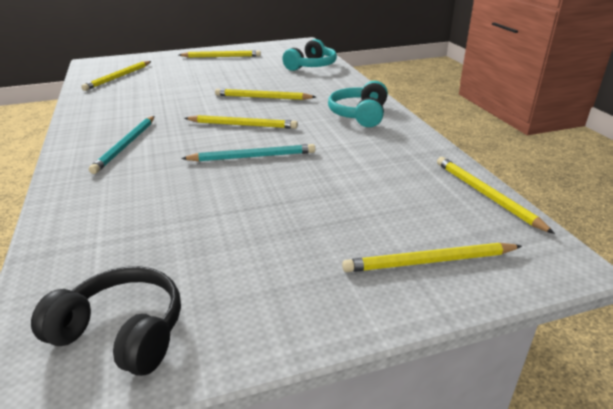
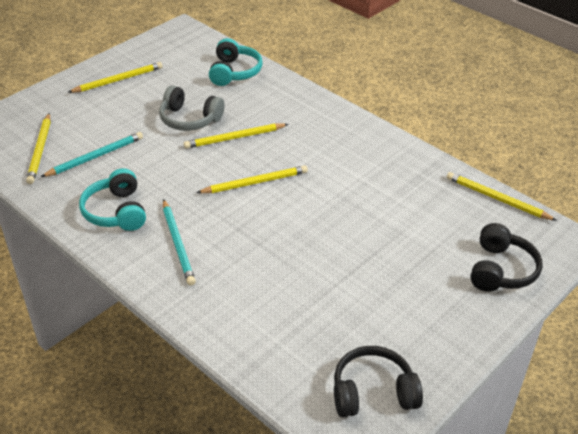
camera: 30 degrees left, 10 degrees up
(242, 82) = (189, 119): none -> grey headphones
(252, 156) = (302, 218): turquoise pencil -> turquoise pencil (95, 157)
(360, 115) = (343, 136): turquoise headphones -> turquoise headphones (116, 211)
(429, 261) = (501, 270): yellow pencil -> black headphones

